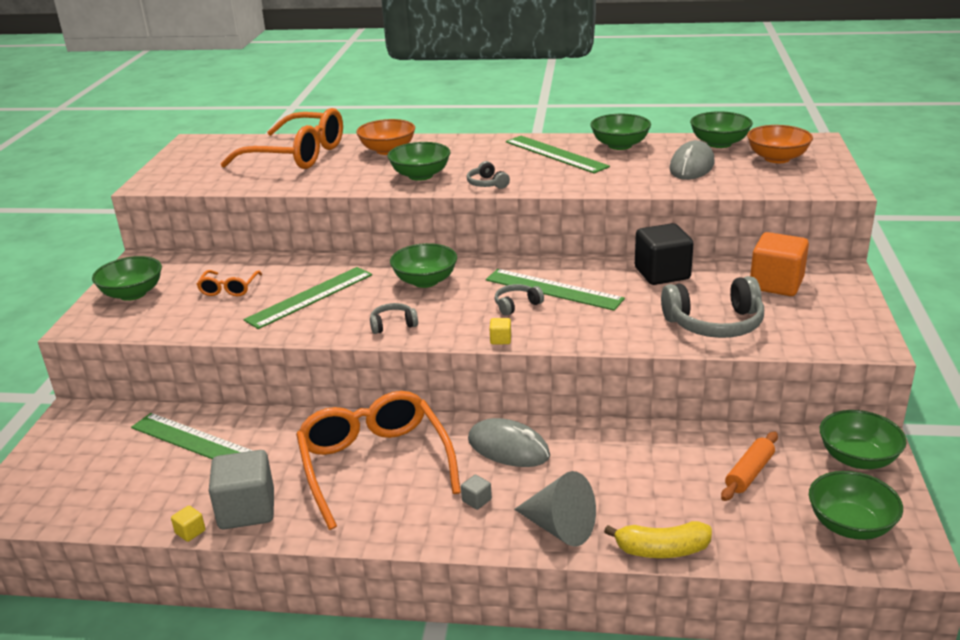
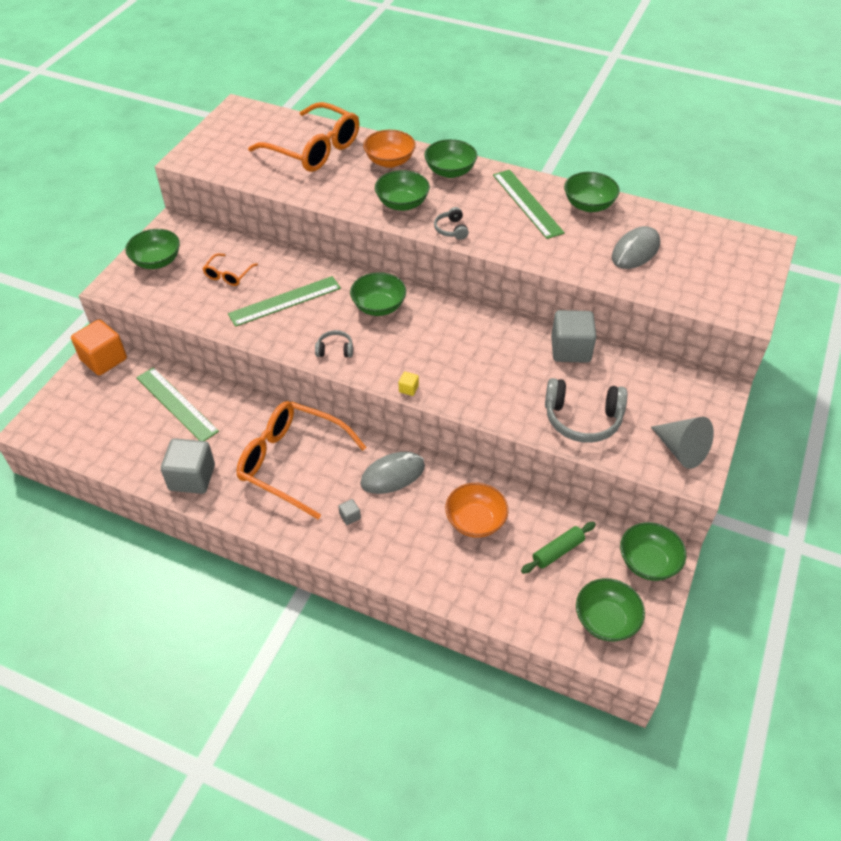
camera: 15 degrees right, 20 degrees up
(190, 532) = (150, 485): yellow cube -> none
(375, 464) = (292, 462): orange glasses -> orange glasses turned 60 degrees counterclockwise
(508, 448) = (392, 475): grey mouse -> grey mouse turned 75 degrees counterclockwise
(516, 305) = (437, 354): grey headphones -> none
(553, 289) = (474, 344): green ruler -> none
(560, 527) = (397, 558): grey cone -> grey cone (681, 450)
(662, 273) = (570, 350): black cube -> grey cube
(662, 550) = (459, 599): yellow banana -> none
(719, 143) = (677, 225): green bowl -> green bowl (450, 171)
(749, 473) = (557, 551): orange rolling pin -> green rolling pin
(776, 284) = (658, 388): orange cube -> orange cube (104, 359)
(777, 158) = (716, 260): orange bowl -> orange bowl (475, 521)

